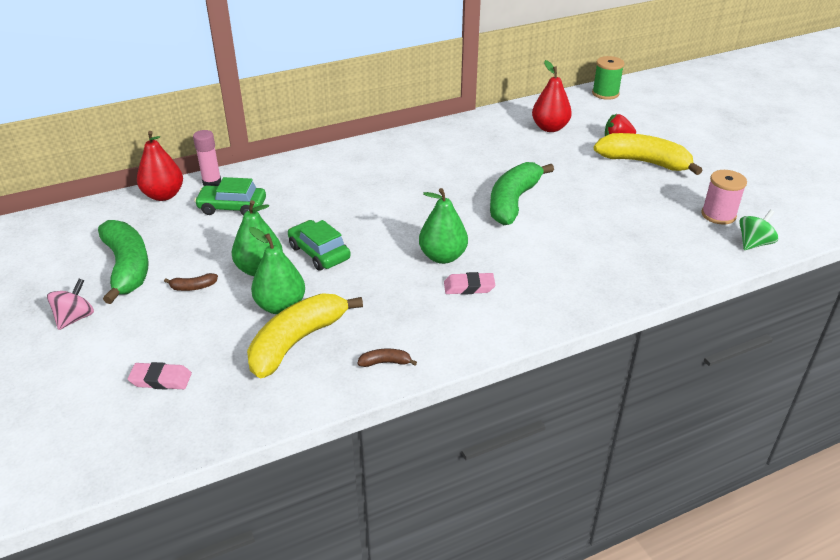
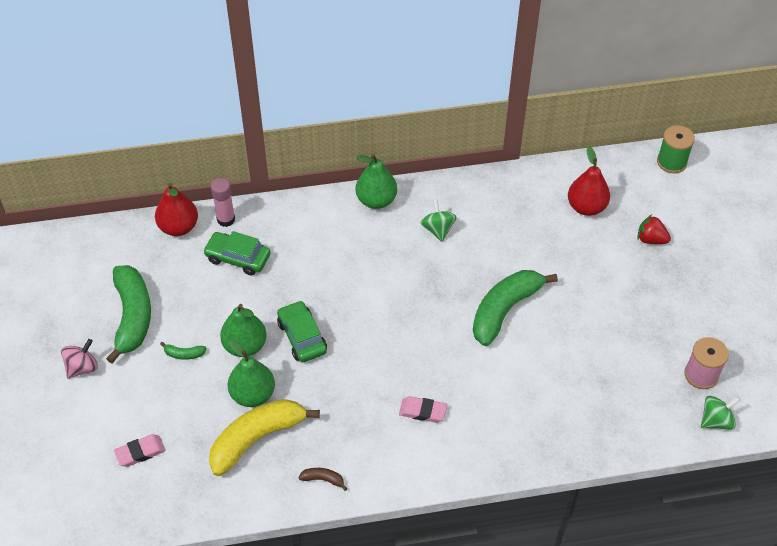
camera: 15 degrees right, 15 degrees up
(161, 379) = (140, 452): pink eraser -> pink eraser turned 45 degrees counterclockwise
(193, 287) = (184, 354): brown banana -> green banana
(423, 160) = (438, 229): none -> green spinning top
(443, 257) = (412, 368): green pear -> green pear (376, 200)
(644, 162) = (662, 282): yellow banana -> none

